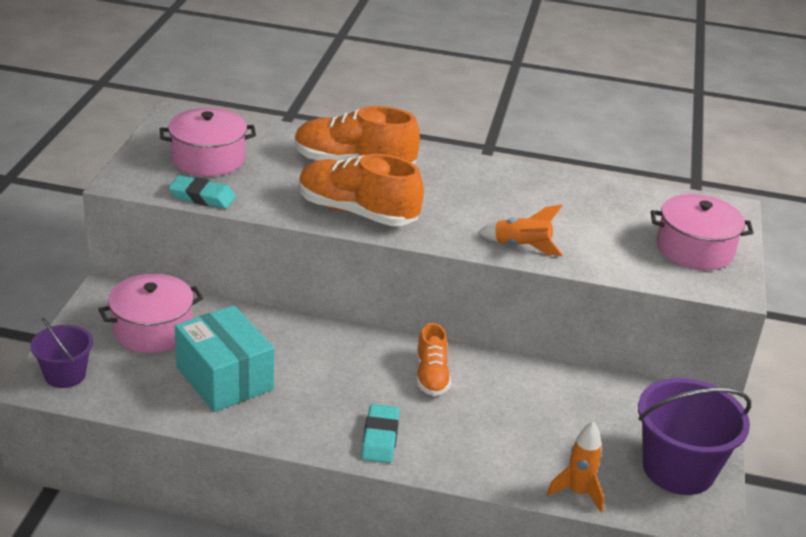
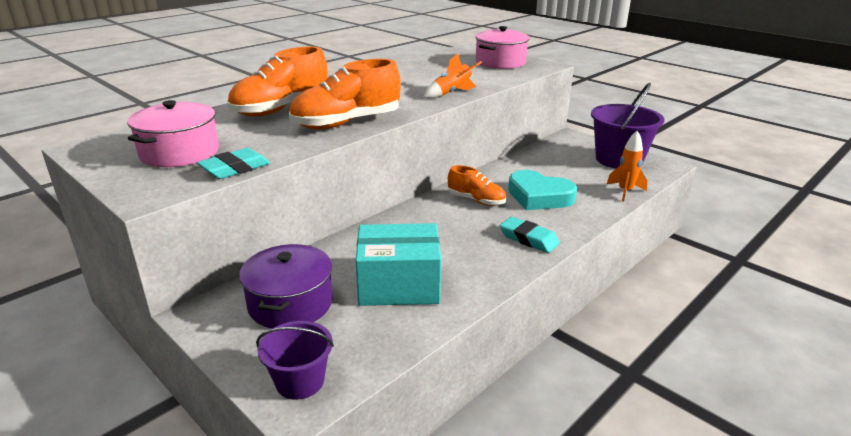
camera: 55 degrees left, 5 degrees down
(152, 330) = (290, 303): pink pot -> purple pot
(488, 421) = (539, 196): none -> turquoise heart

